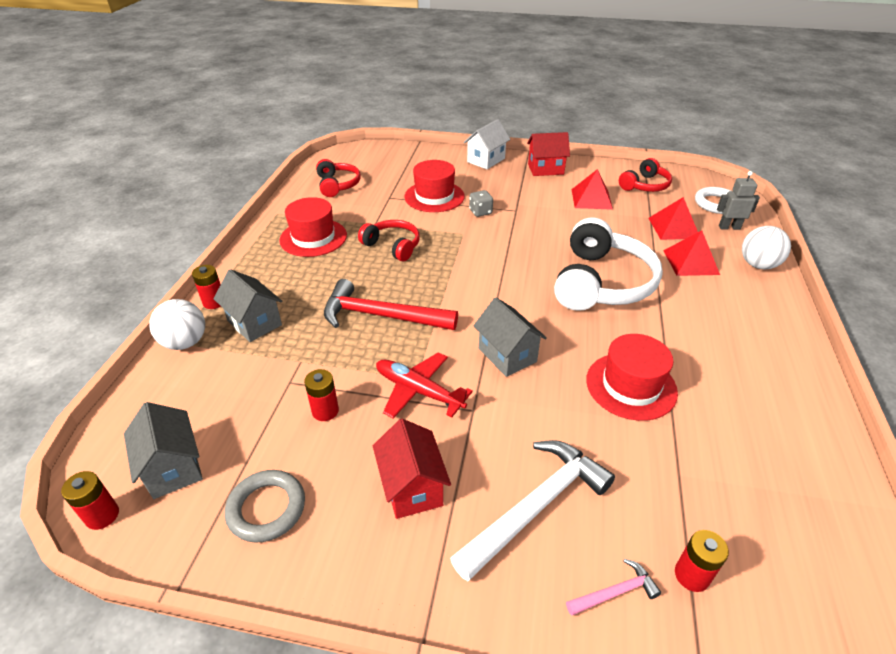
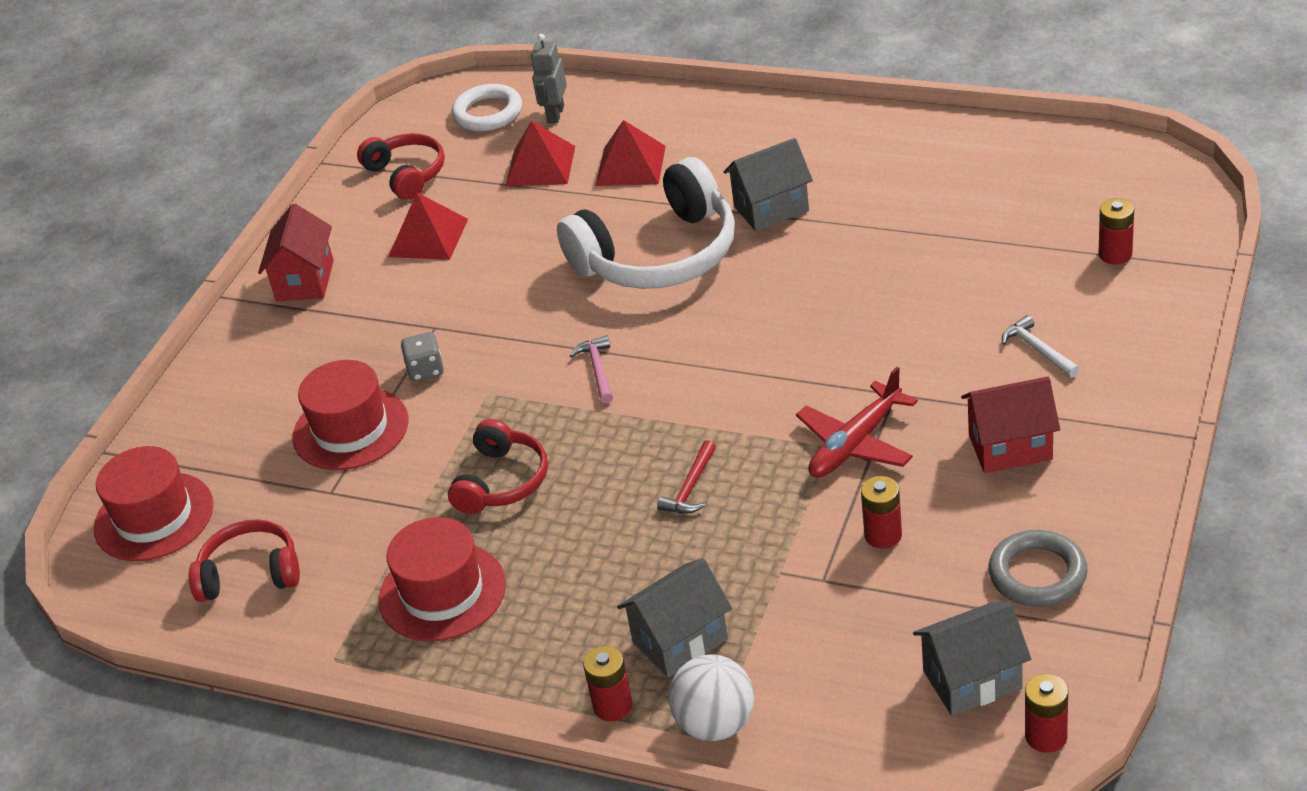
camera: 75 degrees left, 0 degrees up
(381, 316) = (690, 487): red hammer -> red hammer, size x0.45
(392, 246) = (502, 481): red headphones -> red headphones turned 150 degrees clockwise
(486, 160) = (236, 356): white house -> none
(507, 355) = (797, 358): grey house -> grey house (771, 208)
(536, 506) = (1037, 349): white hammer -> white hammer, size x0.45
(601, 283) = (659, 255): white headphones -> white headphones turned 120 degrees clockwise
(615, 592) = (1134, 305): pink hammer -> pink hammer (598, 370)
(631, 386) = (866, 256): red hat -> red hat (154, 517)
(758, 265) = (651, 109): white ball -> none

